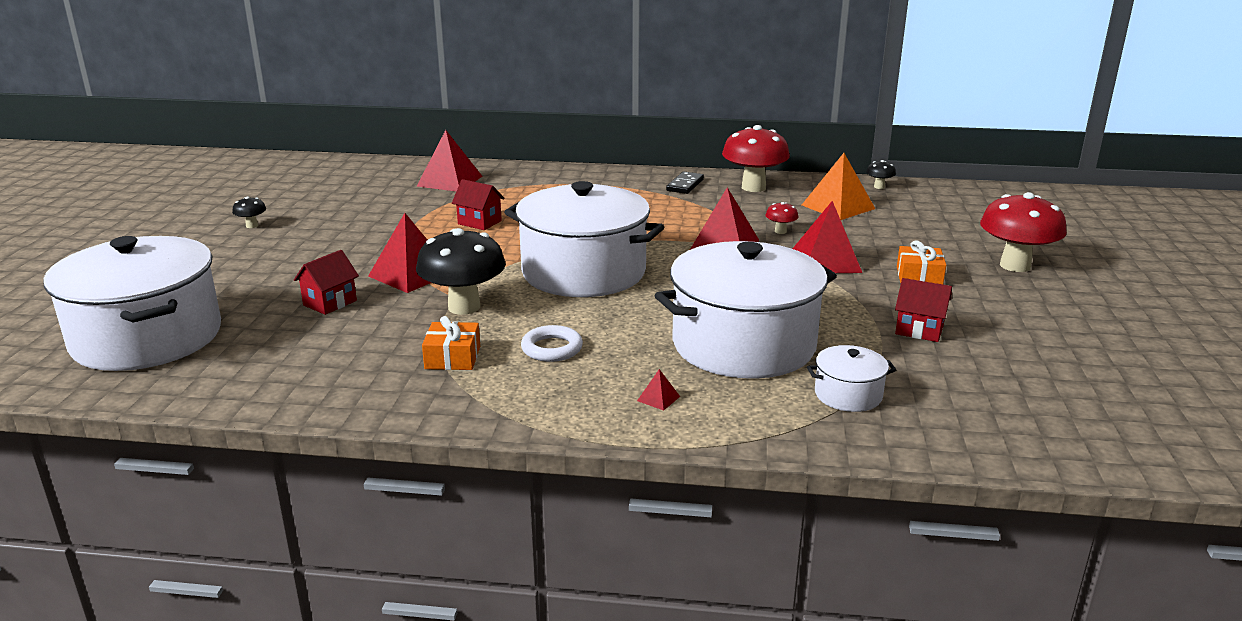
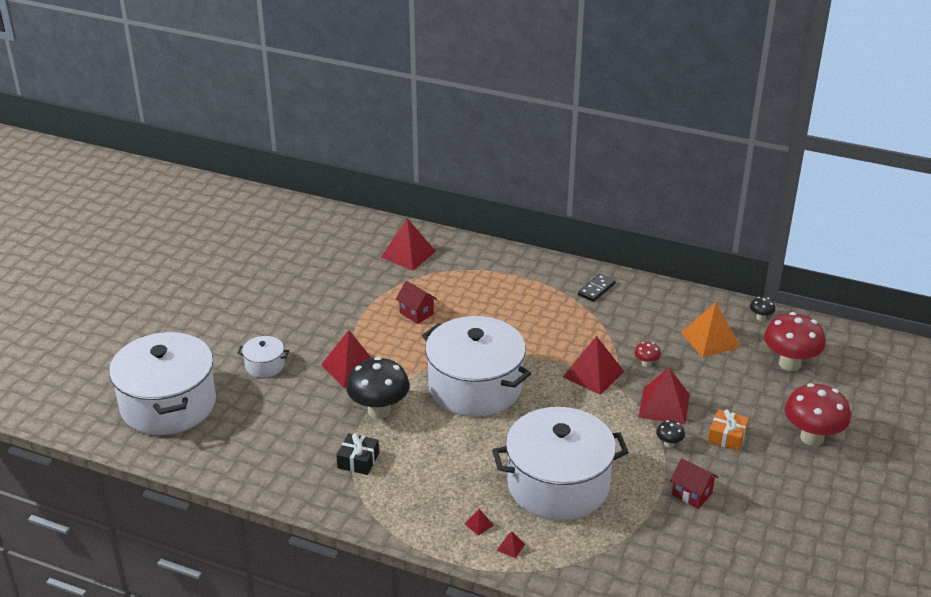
camera: 15 degrees right, 10 degrees up
(252, 226) = (249, 290): black mushroom -> black mushroom (669, 444)
(330, 303) = (289, 390): red house -> none
(452, 357) = (358, 460): orange gift -> black gift
(552, 348) = (426, 464): white ring -> none
(717, 415) = (510, 547): none -> red pyramid
(753, 187) = (652, 302): red mushroom -> red mushroom (789, 364)
(848, 395) = (606, 546): white pot -> white pot (264, 365)

